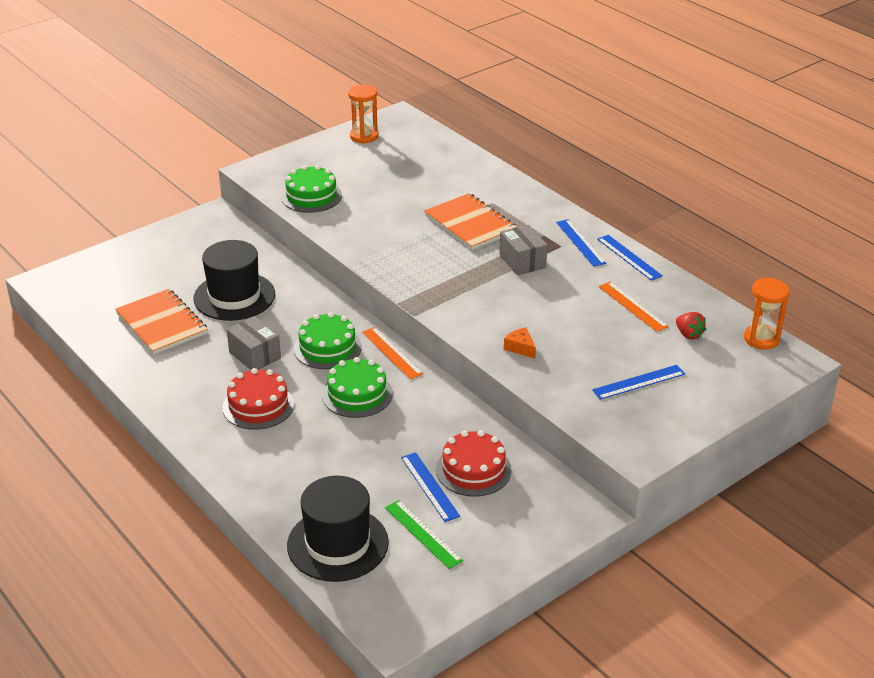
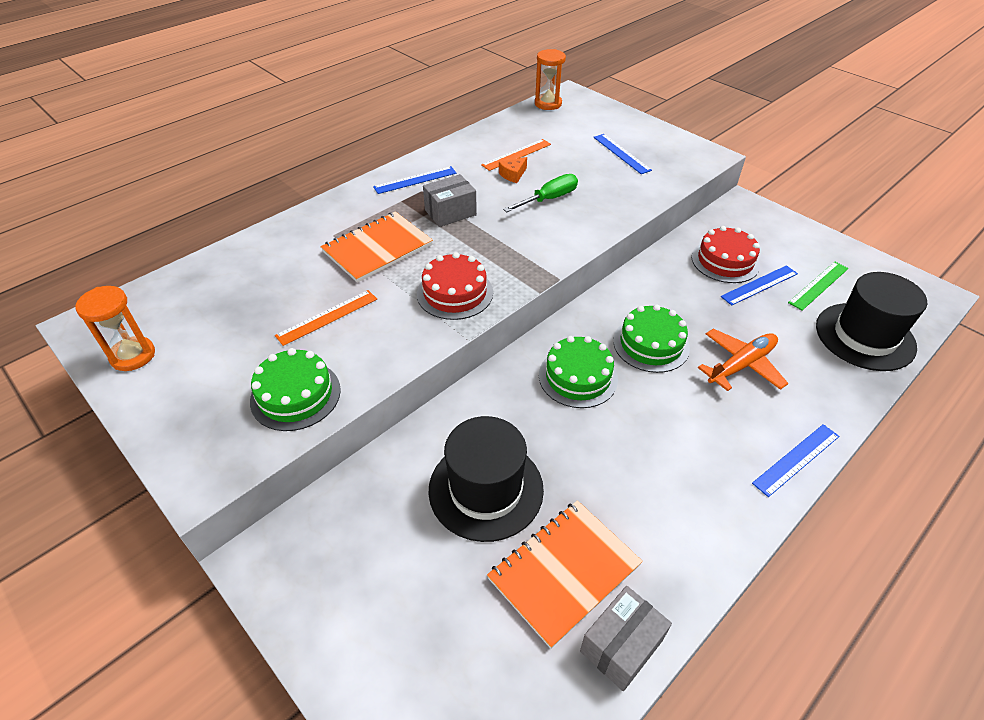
camera: 95 degrees left, 10 degrees up
(255, 355) = (609, 444): grey box -> grey box (621, 645)
(258, 405) = (700, 425): red cake -> red cake (455, 293)
(319, 445) = (741, 365): none -> orange plane
(392, 353) = (574, 324): orange ruler -> orange ruler (327, 317)
(520, 348) = (595, 210): orange cheese -> orange cheese (513, 175)
(543, 320) = (549, 199): none -> green screwdriver
(629, 257) = (439, 155): blue ruler -> blue ruler (796, 459)
(688, 334) = (550, 131): red strawberry -> none

